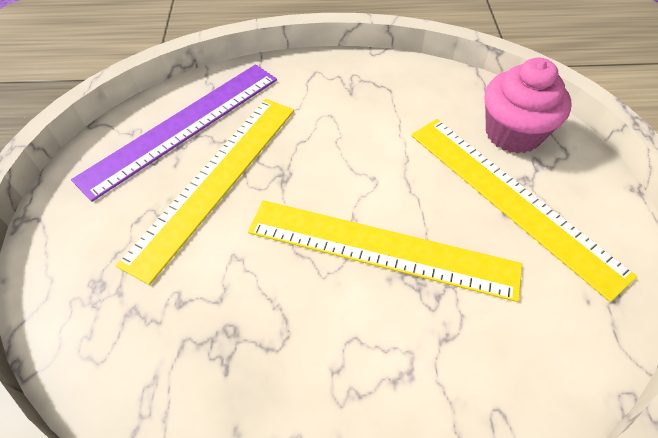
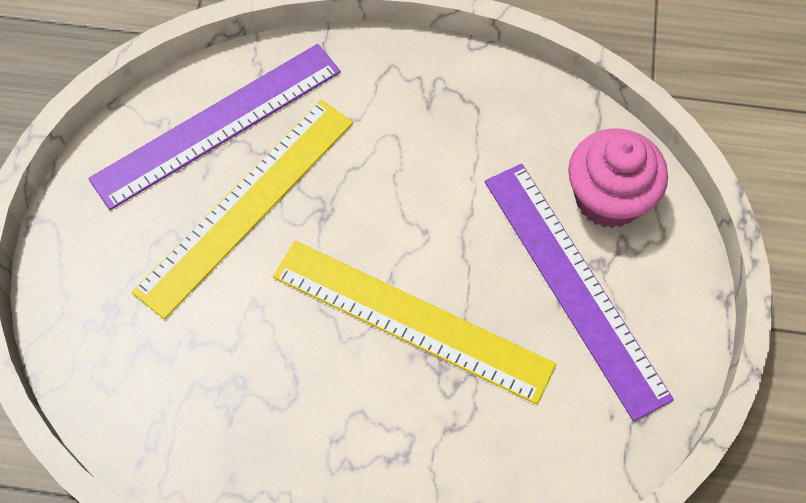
camera: 10 degrees right, 10 degrees up
(512, 199) = (574, 286): yellow ruler -> purple ruler

